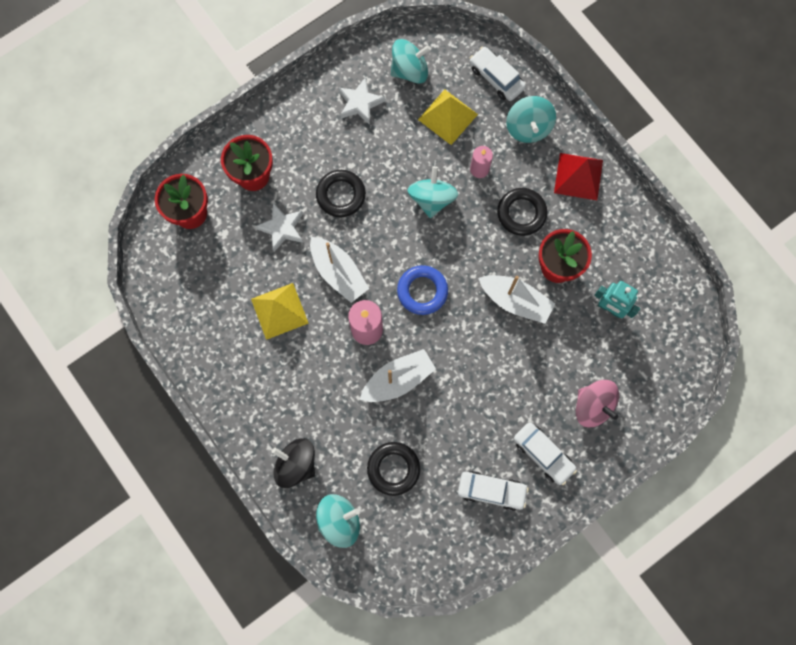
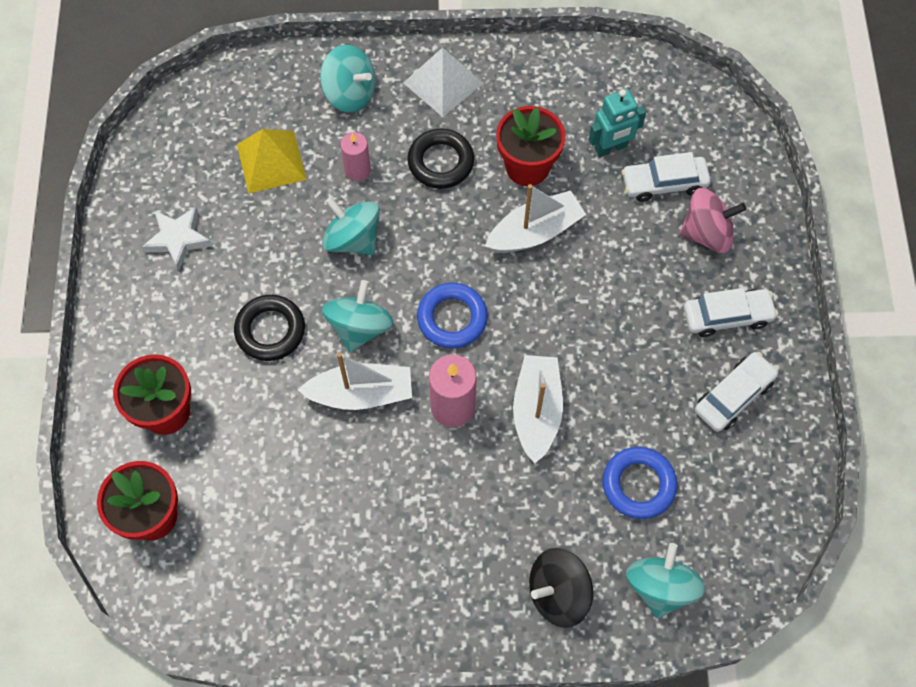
camera: 55 degrees left, 10 degrees down
(279, 311) = (356, 490): yellow pyramid -> none
(282, 228) = (257, 421): white star -> none
(393, 469) = (638, 485): black ring -> blue ring
(409, 70) = (184, 164): turquoise spinning top -> turquoise spinning top (359, 327)
(496, 78) = (268, 87): white car -> white car (664, 183)
(578, 176) = (443, 83): red pyramid -> white pyramid

